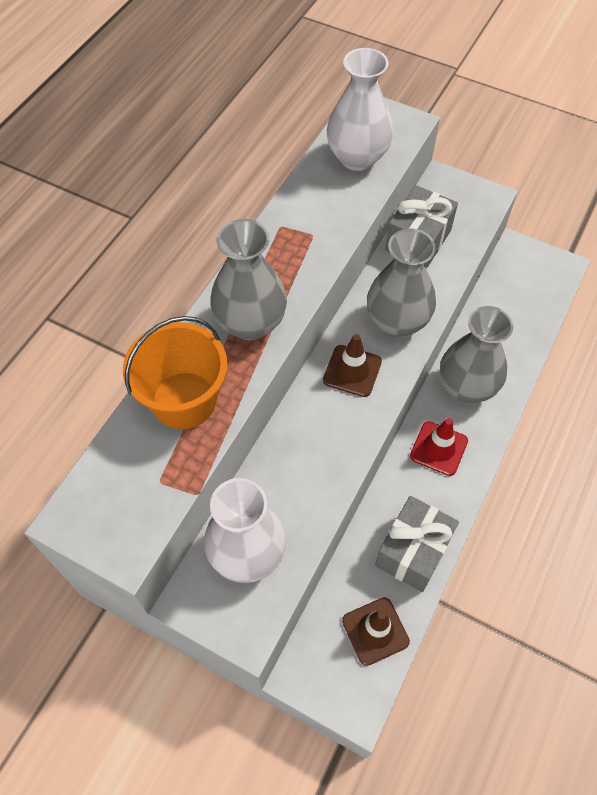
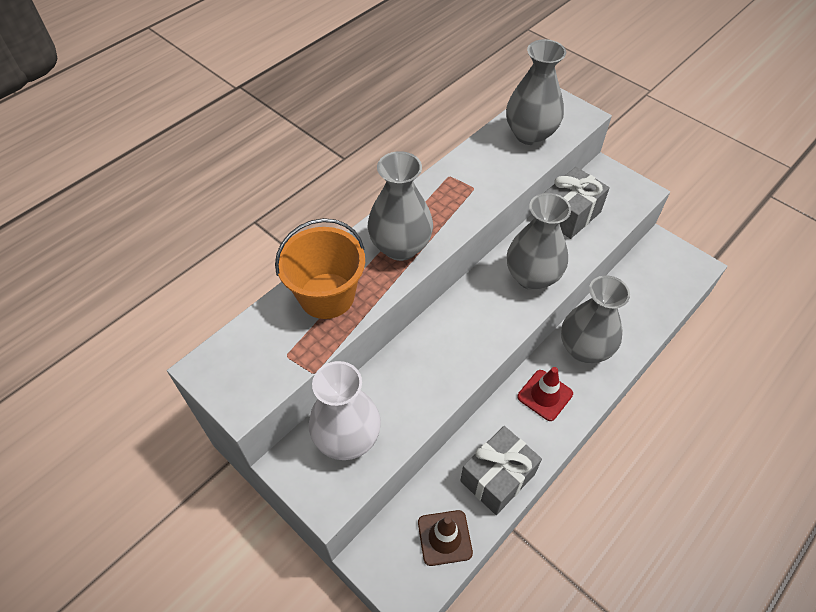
camera: 15 degrees right, 5 degrees down
(352, 371) = (481, 309): brown traffic cone -> none
(357, 158) = (530, 134): white vase -> grey vase

